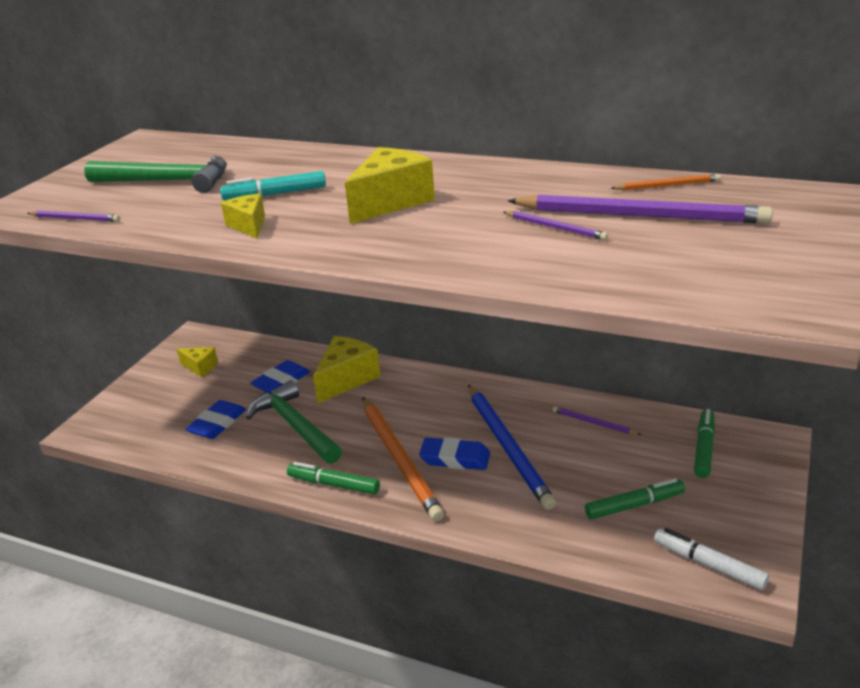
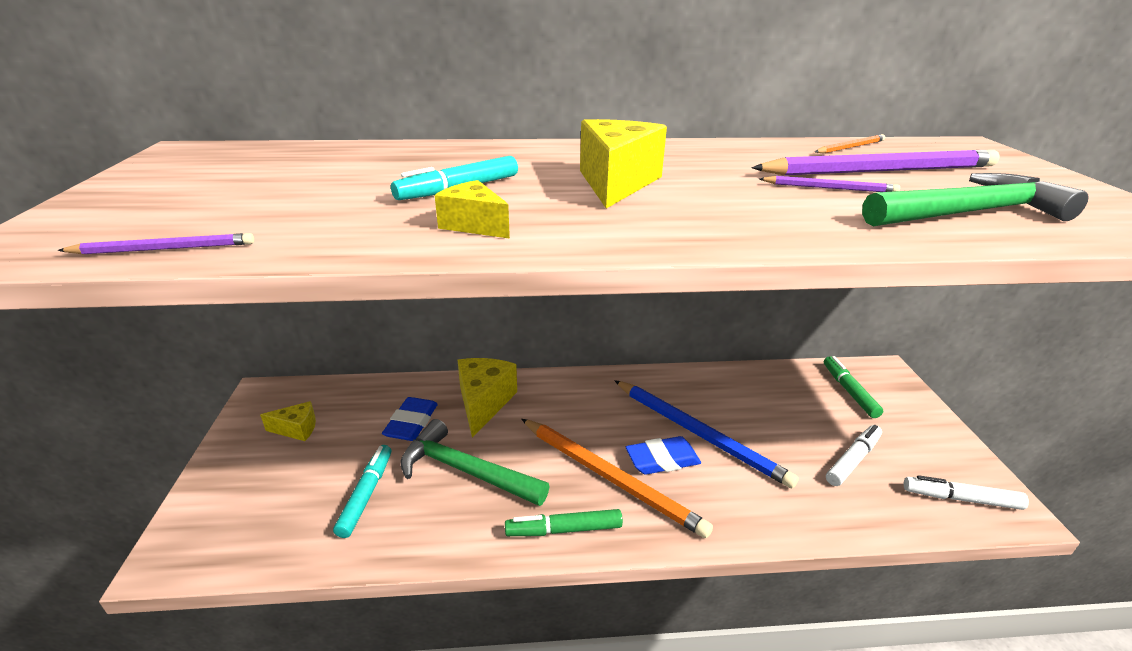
camera: 30 degrees left, 0 degrees up
(167, 181) = (278, 189): green hammer -> green hammer (969, 213)
(217, 424) = (366, 494): blue eraser -> turquoise marker
(593, 423) = (747, 390): purple pencil -> none
(634, 505) = (852, 460): green marker -> white marker

